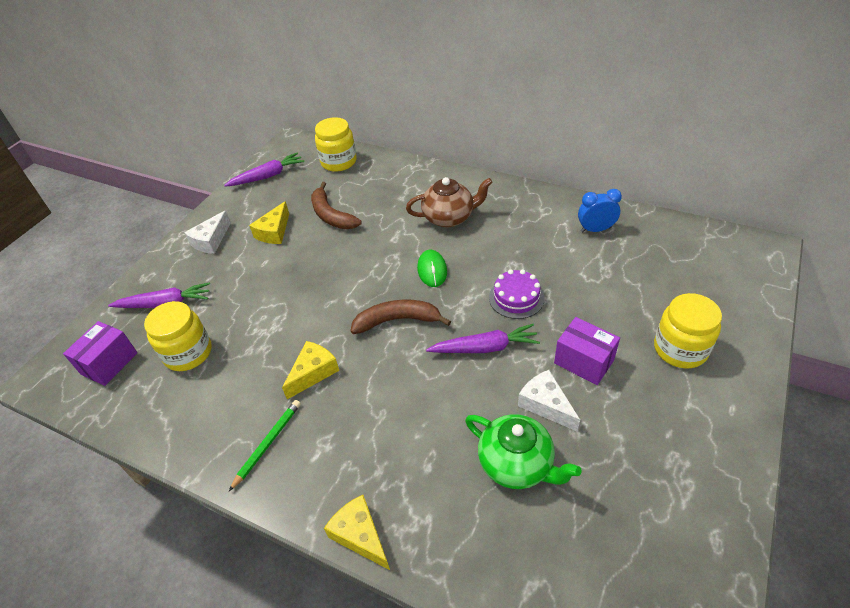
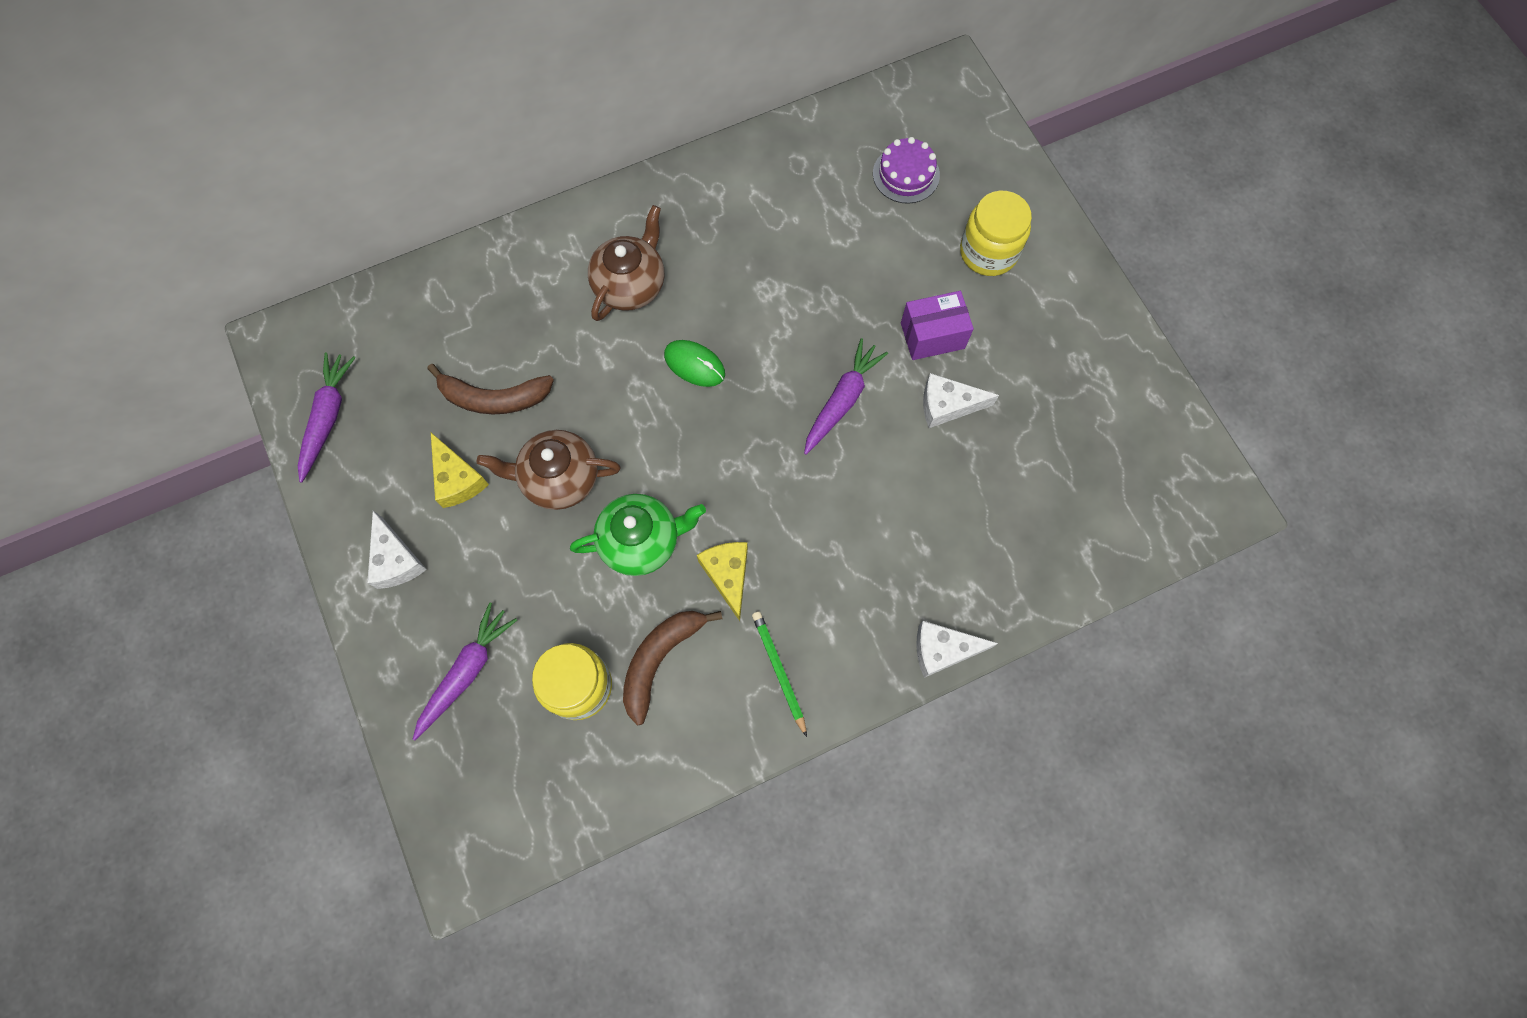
camera: 55 degrees left, 25 degrees up
(109, 363) = (512, 781): purple box -> none
(308, 265) = (559, 478): none -> brown teapot
(339, 162) = (393, 318): yellow jar -> none
(360, 535) = (943, 650): yellow cheese -> white cheese
(398, 320) = (733, 449): brown banana -> brown banana (660, 659)
(516, 298) = (808, 322): purple cake -> purple cake (906, 174)
(517, 464) = (982, 477): green teapot -> green teapot (641, 541)
(595, 229) = (790, 174): blue clock -> none

